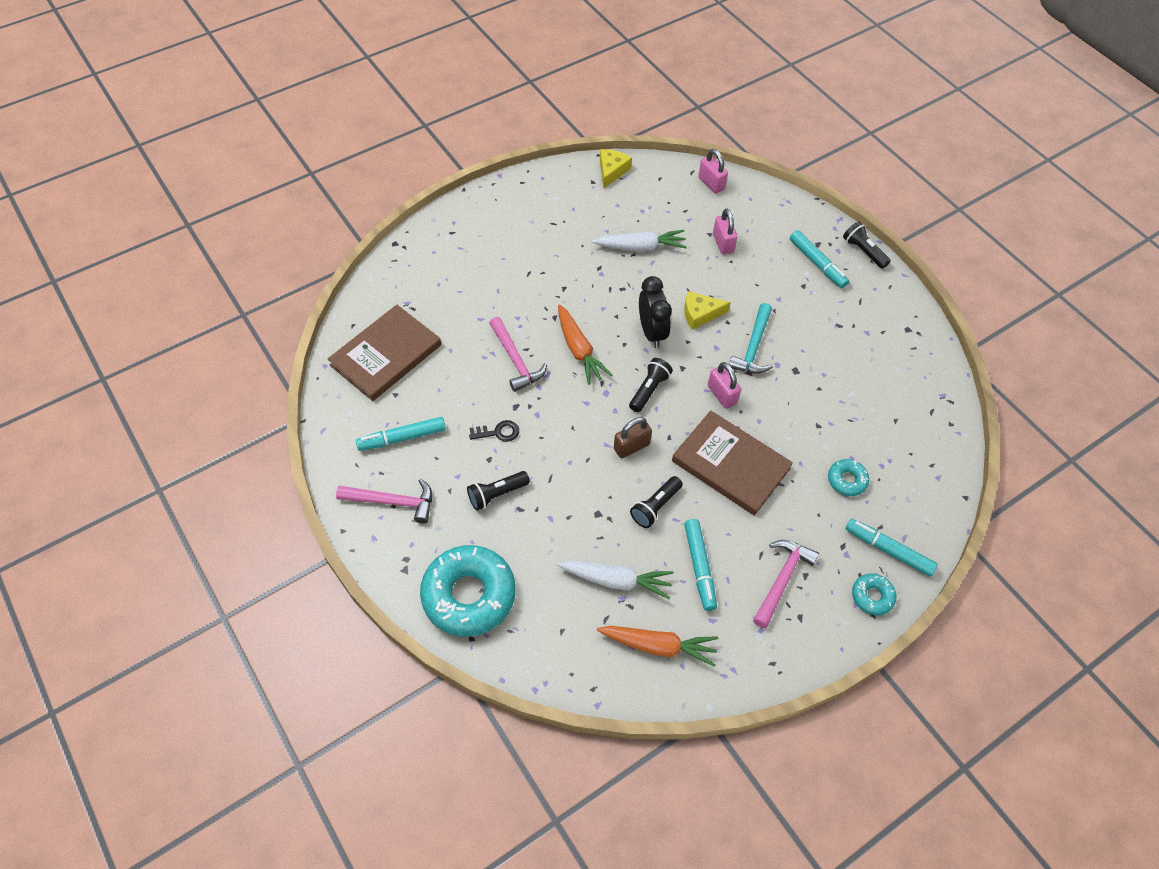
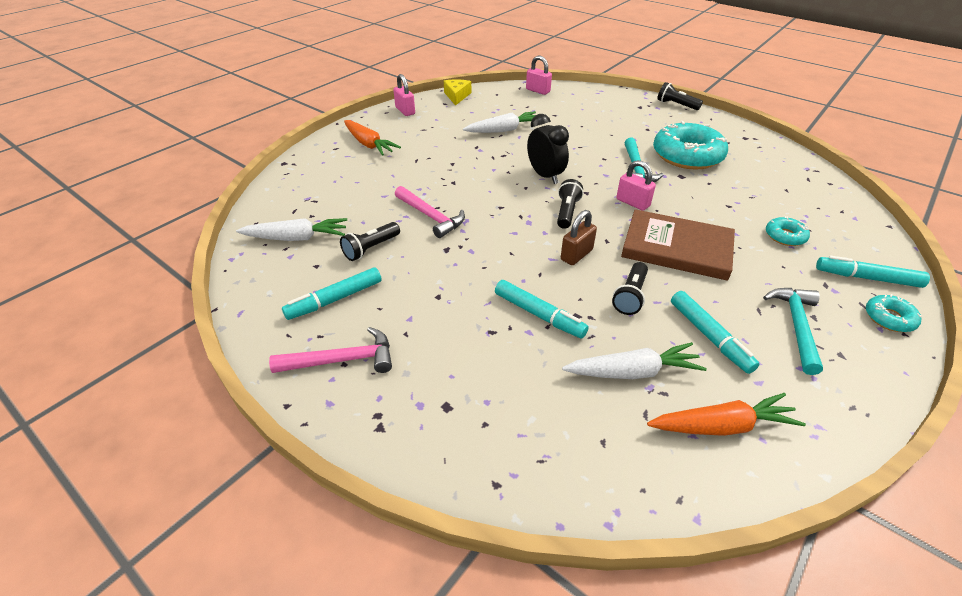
camera: 15 degrees left, 15 degrees down
(386, 355) = (297, 238): brown book -> white carrot
(469, 595) = (472, 434): turquoise donut -> turquoise donut (687, 155)
(497, 494) = (460, 324): black flashlight -> black flashlight (371, 248)
(498, 432) = (438, 272): black key -> none
(579, 350) = (487, 198): orange carrot -> orange carrot (369, 144)
(700, 314) = (578, 158): yellow cheese -> none
(723, 243) = (568, 118): pink padlock -> pink padlock (405, 111)
(782, 579) = (796, 326): pink hammer -> turquoise hammer
(817, 263) = (647, 116): turquoise marker -> turquoise marker (538, 314)

